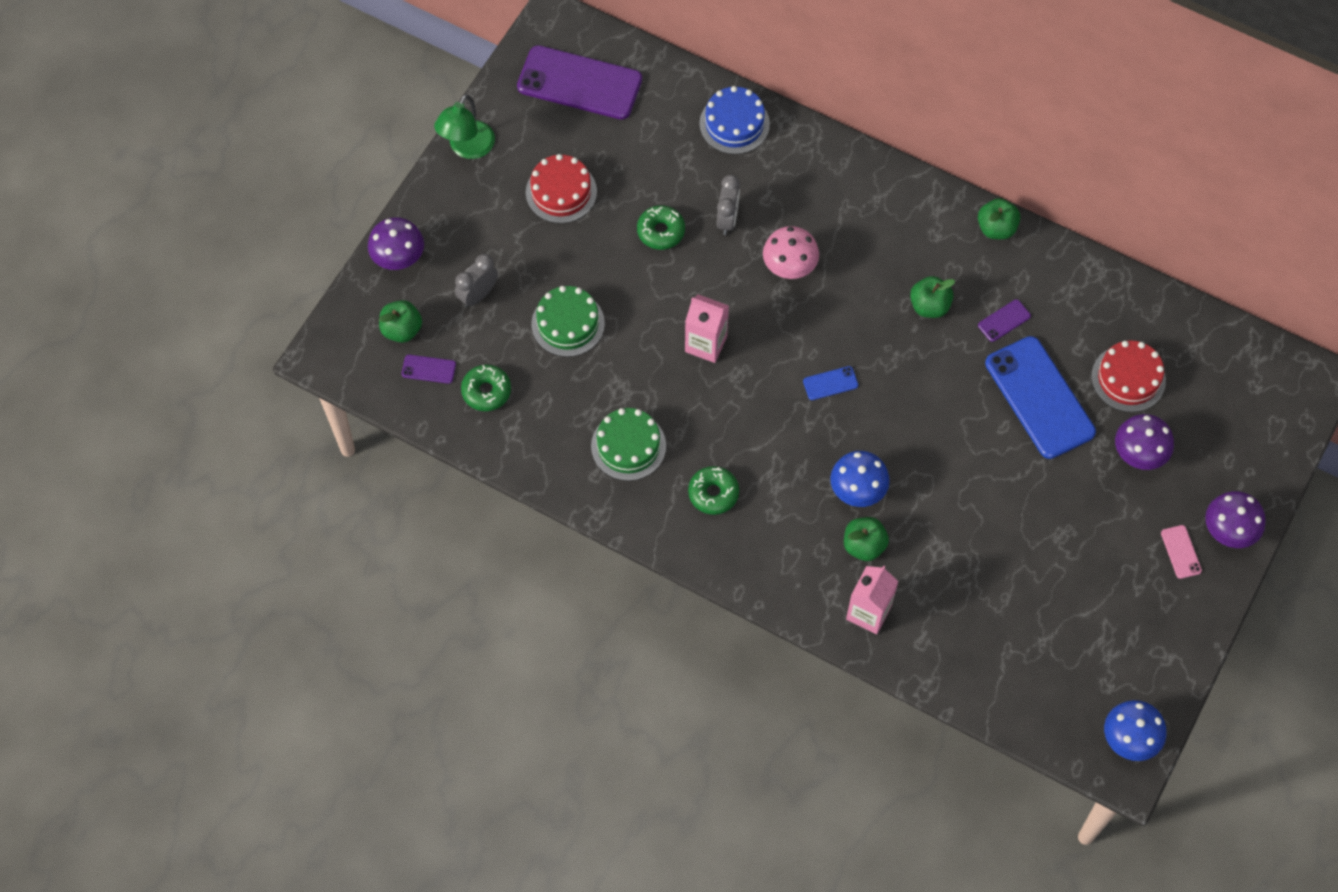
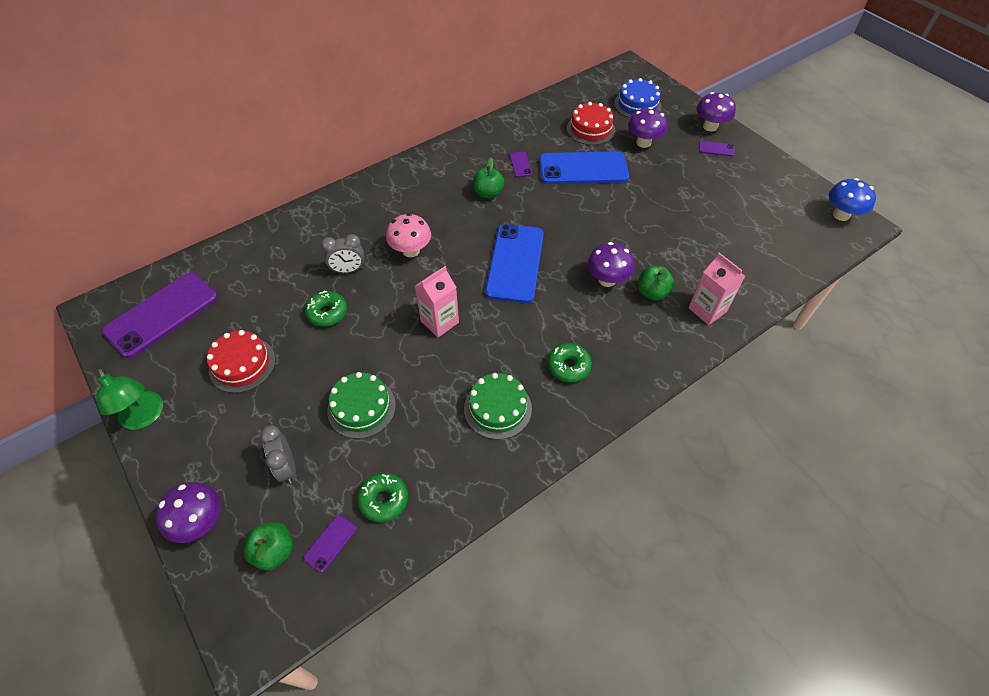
camera: 65 degrees left, 10 degrees down
(727, 219) = (348, 270): grey clock -> grey clock turned 135 degrees clockwise
(734, 124) = (277, 238): blue cake -> blue cake (637, 105)
(830, 383) = (515, 263): blue phone -> blue phone, size x2.41
(857, 491) = (607, 280): blue mushroom -> purple mushroom
(996, 228) = (454, 145): green apple -> none
(1181, 552) = (716, 149): pink phone -> purple phone

